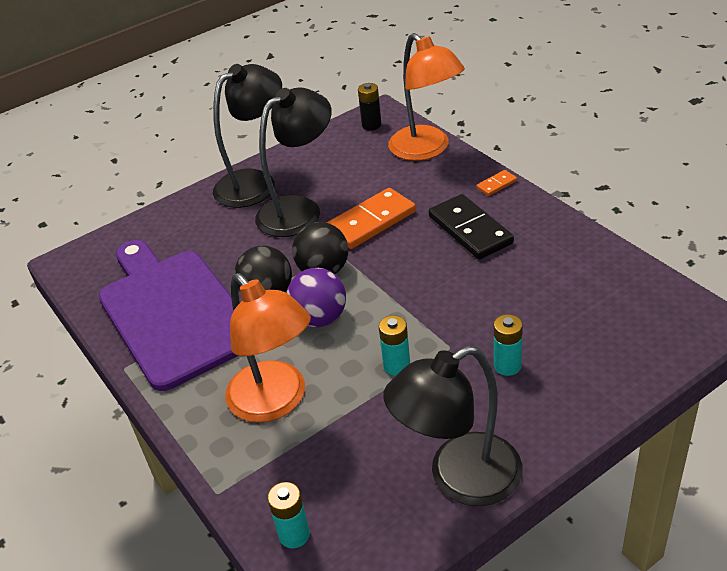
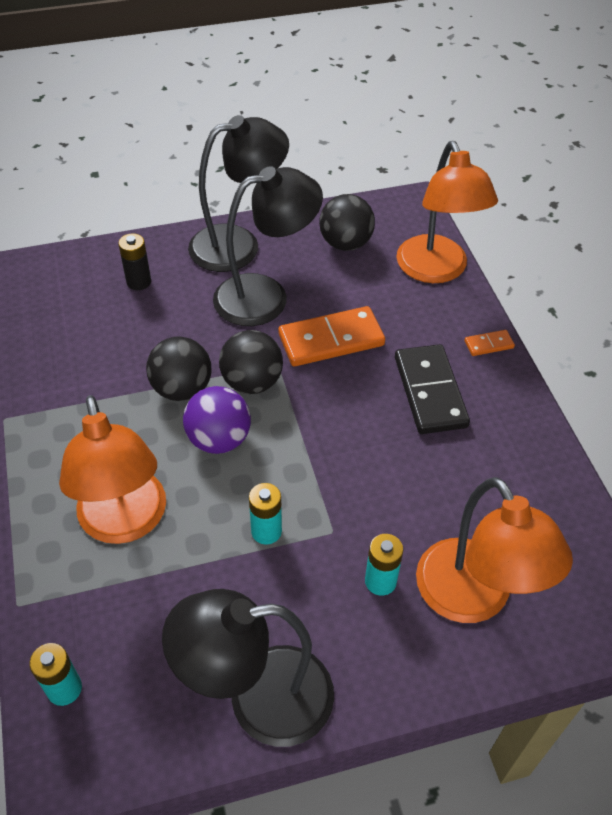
camera: 15 degrees right, 10 degrees up
(173, 313) = (81, 372): purple cutting board -> none
(343, 154) = (345, 243): none -> black ball
(371, 125) = (394, 217): black battery -> black battery (139, 282)
(584, 351) = (473, 599): none -> orange lamp

